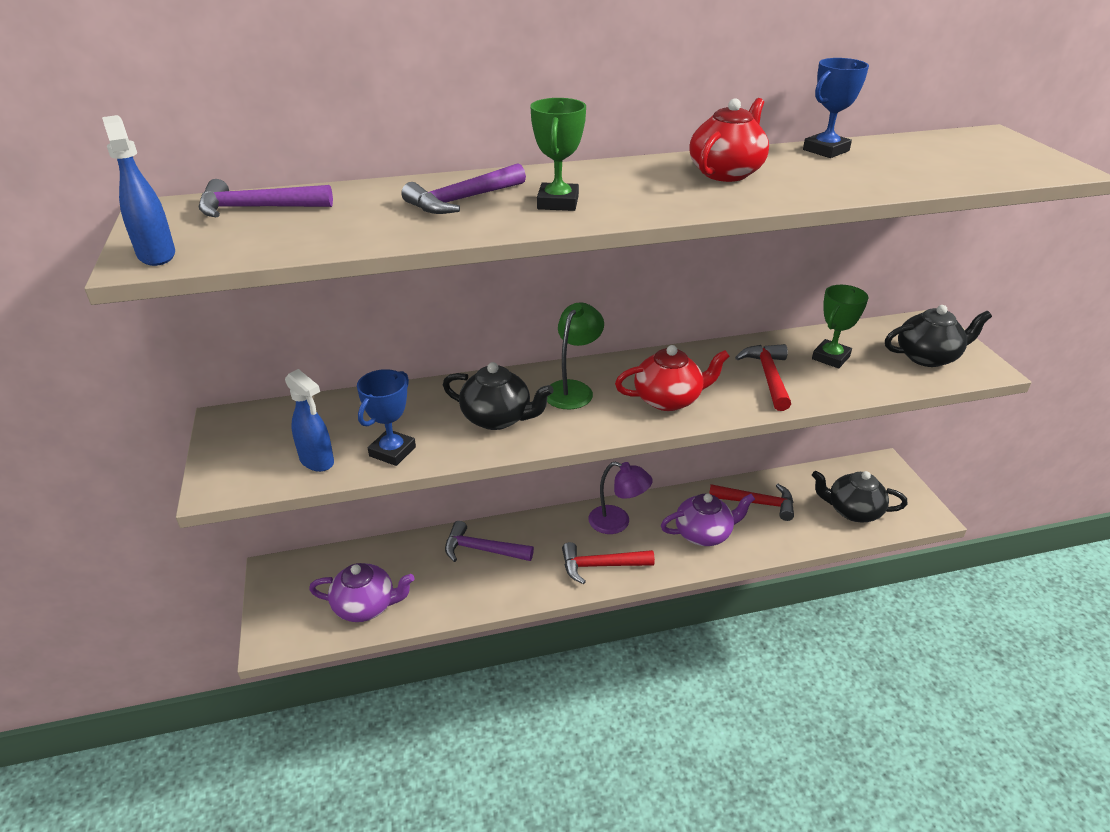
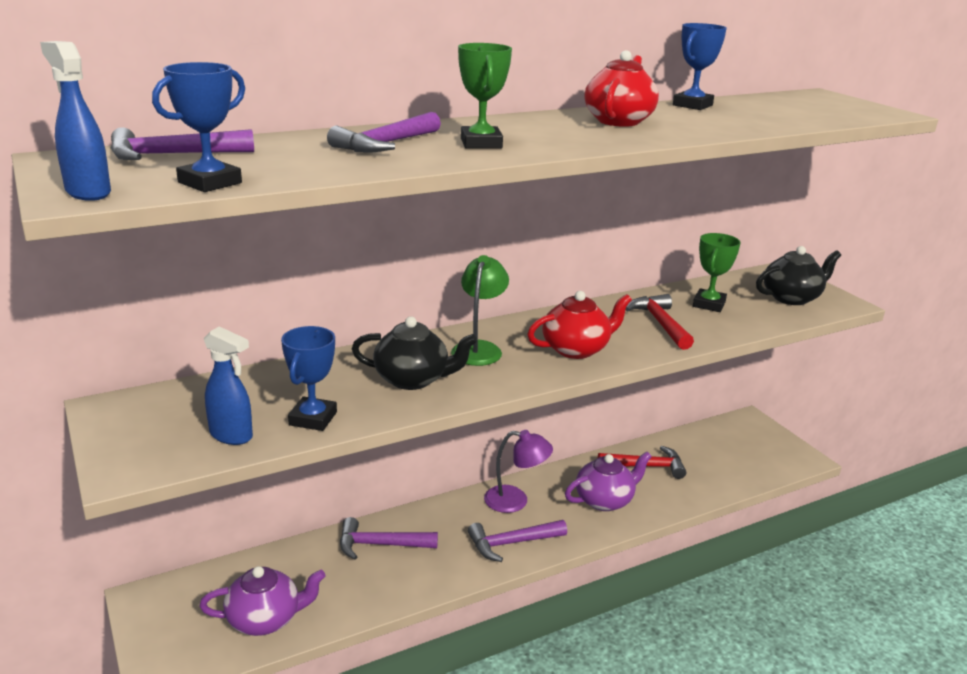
camera: 15 degrees left, 10 degrees down
(267, 247) = (210, 183): none -> blue trophy
(601, 566) = (512, 543): red hammer -> purple hammer
(852, 511) = (736, 463): black teapot -> none

